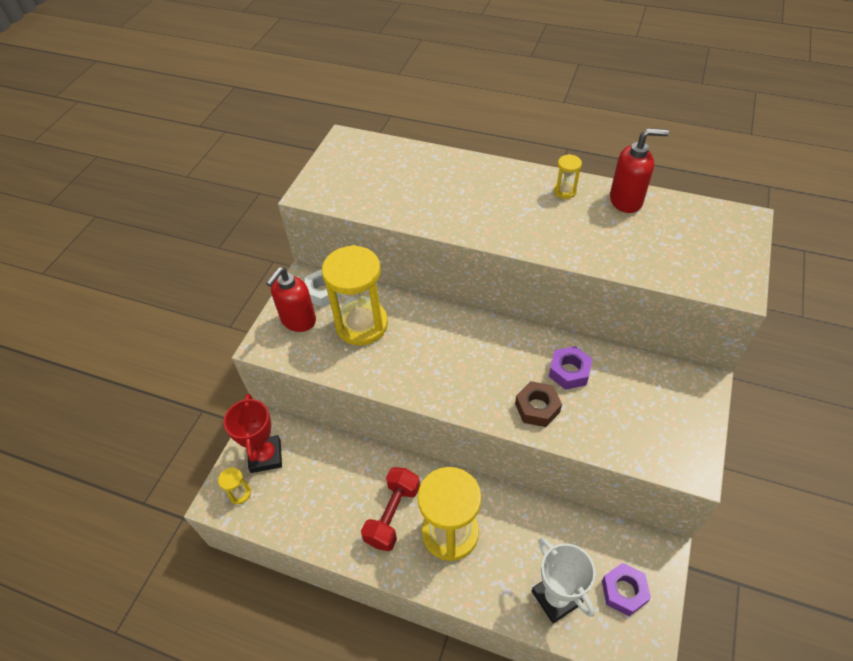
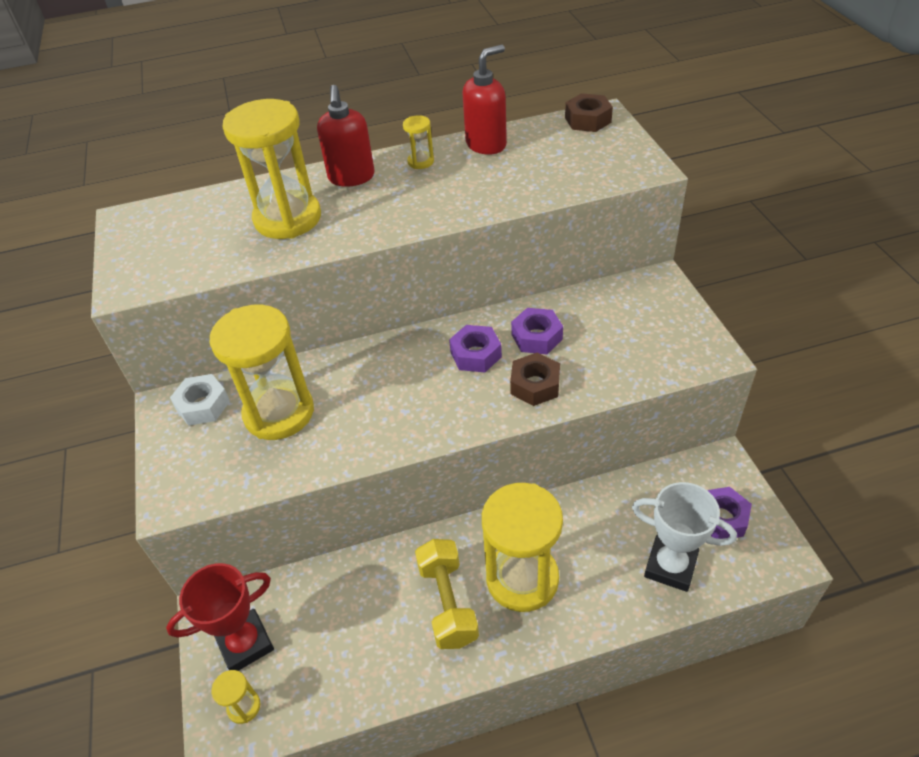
camera: 35 degrees left, 5 degrees down
(266, 456) = (245, 643): red trophy -> red trophy turned 75 degrees counterclockwise
(298, 320) = (195, 450): red soap dispenser -> red soap dispenser (351, 177)
(392, 515) = (447, 603): red dumbbell -> yellow dumbbell
(439, 192) = (288, 219): none -> yellow hourglass
(515, 359) = (475, 354): none -> purple nut
(728, 218) = (588, 120): none -> brown nut

